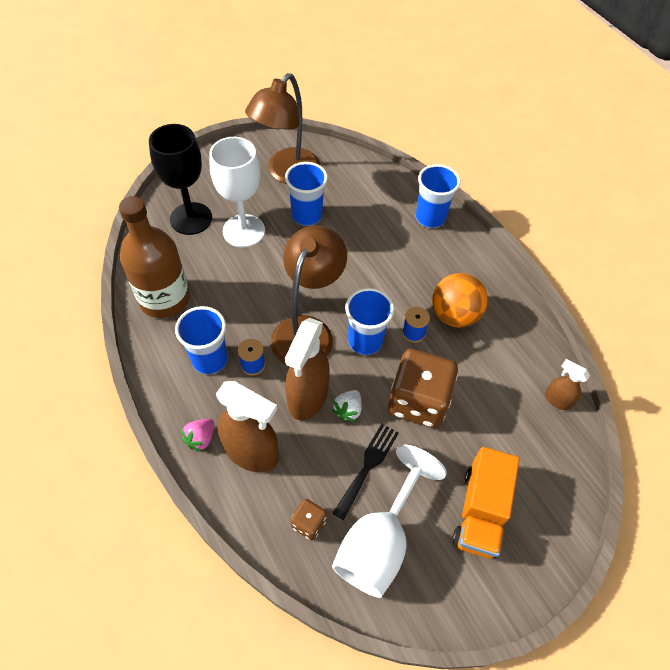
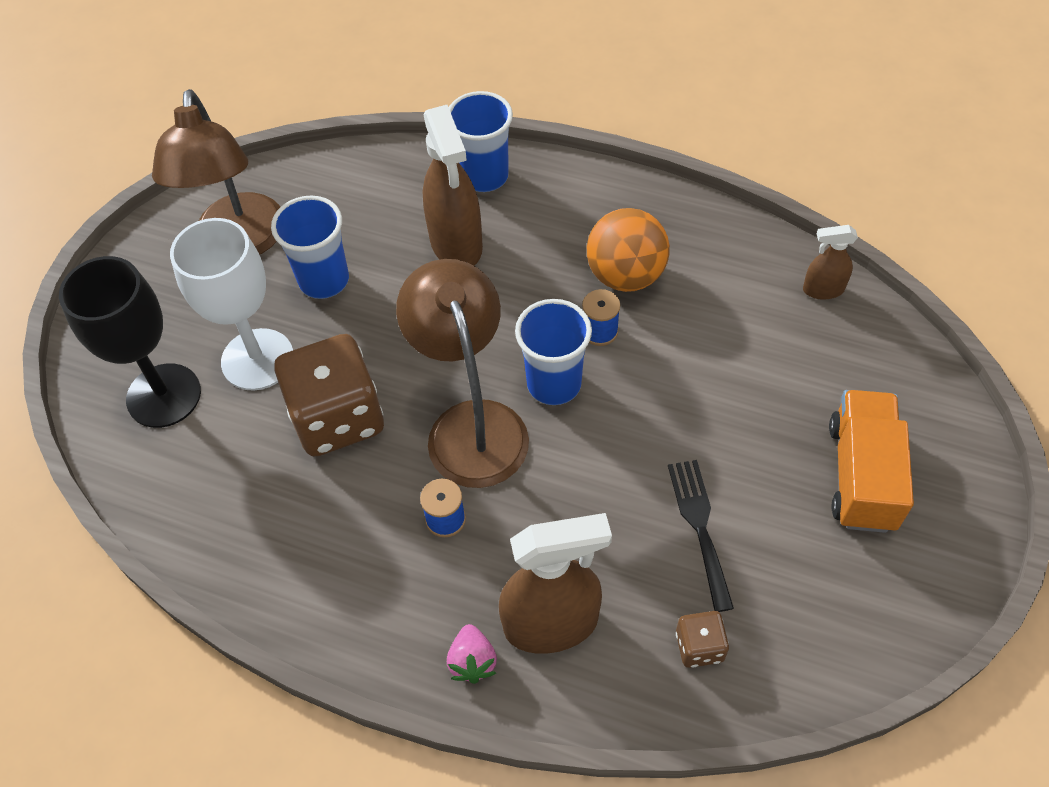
camera: 35 degrees left, 0 degrees up
(164, 299) = (238, 528): brown bottle -> none
(209, 360) = (383, 557): blue cup -> none
(307, 397) = (552, 504): brown spray bottle -> brown spray bottle (456, 244)
(348, 410) = (614, 481): white strawberry -> none
(379, 541) = (793, 598): white goblet -> none
(418, 401) = (682, 407): brown dice -> brown dice (337, 417)
(480, 511) = (861, 475): orange truck -> orange truck turned 150 degrees counterclockwise

